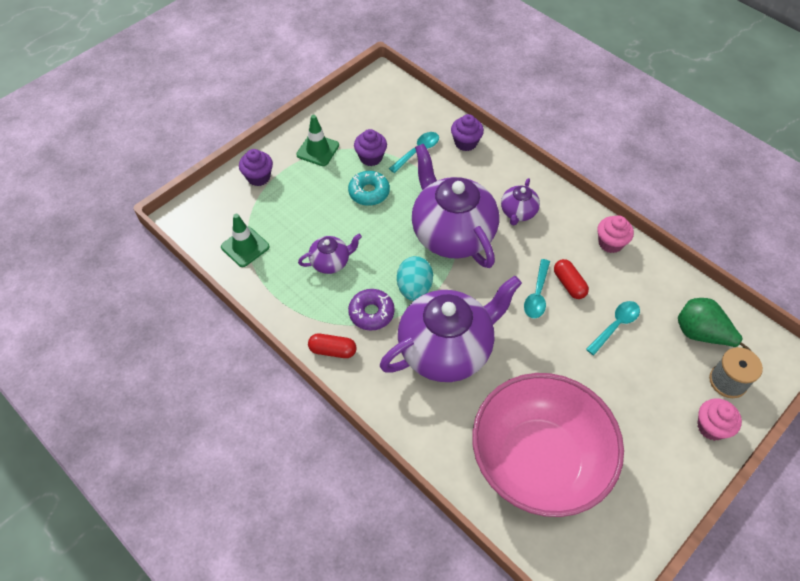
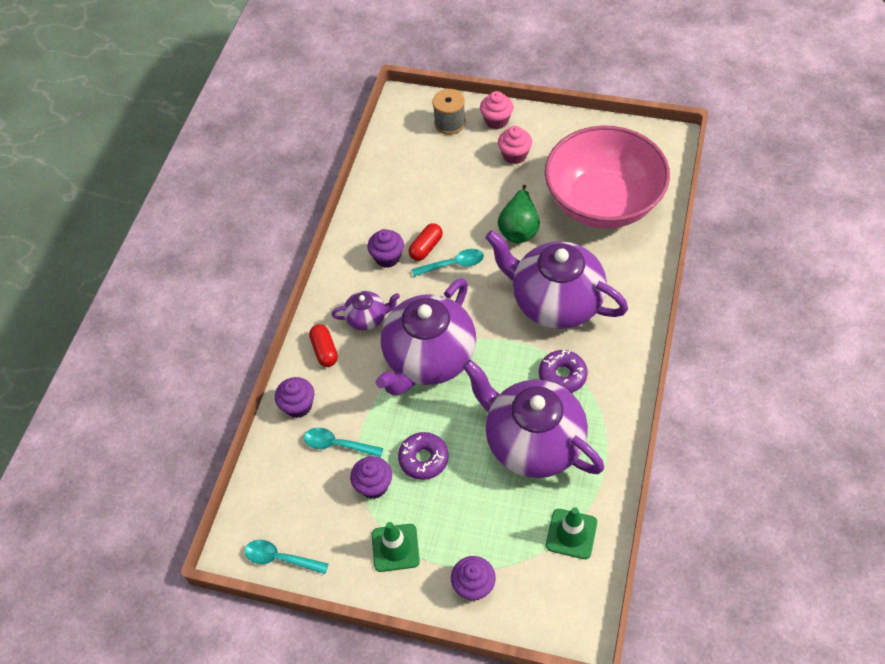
camera: 115 degrees left, 0 degrees up
(331, 262) = (533, 442): purple teapot -> purple teapot, size x2.18
(332, 350) = (621, 383): red capsule -> red capsule (325, 350)
(369, 192) = (423, 459): turquoise donut -> purple donut
(414, 288) = (512, 356): turquoise egg -> none
(574, 252) = (387, 257): none -> purple cupcake
(610, 243) = (360, 236): pink cupcake -> pink cupcake (514, 155)
(615, 325) = (447, 202): turquoise spoon -> turquoise spoon (280, 558)
(701, 334) = (417, 149): green pear -> green pear (519, 228)

